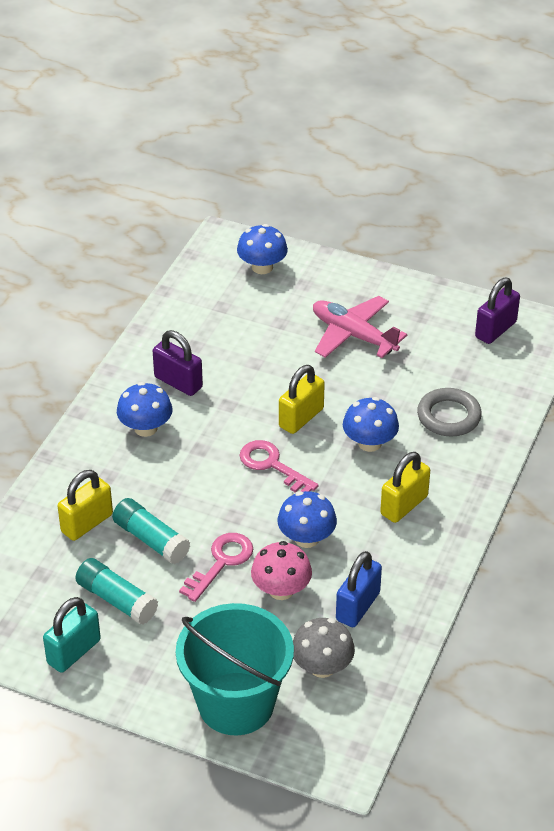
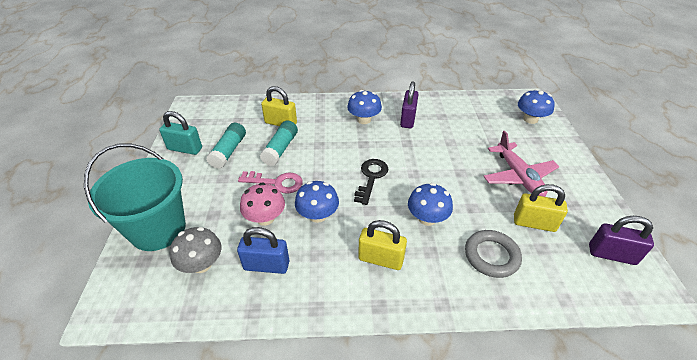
camera: 65 degrees right, 0 degrees up
(272, 465) = (371, 177): pink key -> black key
(301, 418) = (422, 177): yellow padlock -> yellow padlock (534, 223)
(353, 335) = (518, 176): pink plane -> pink plane turned 150 degrees clockwise

